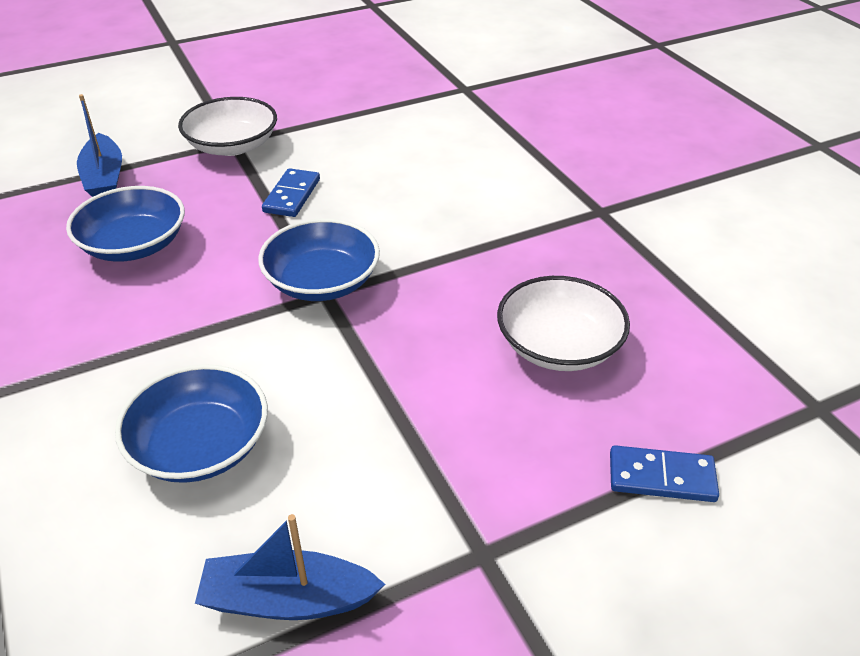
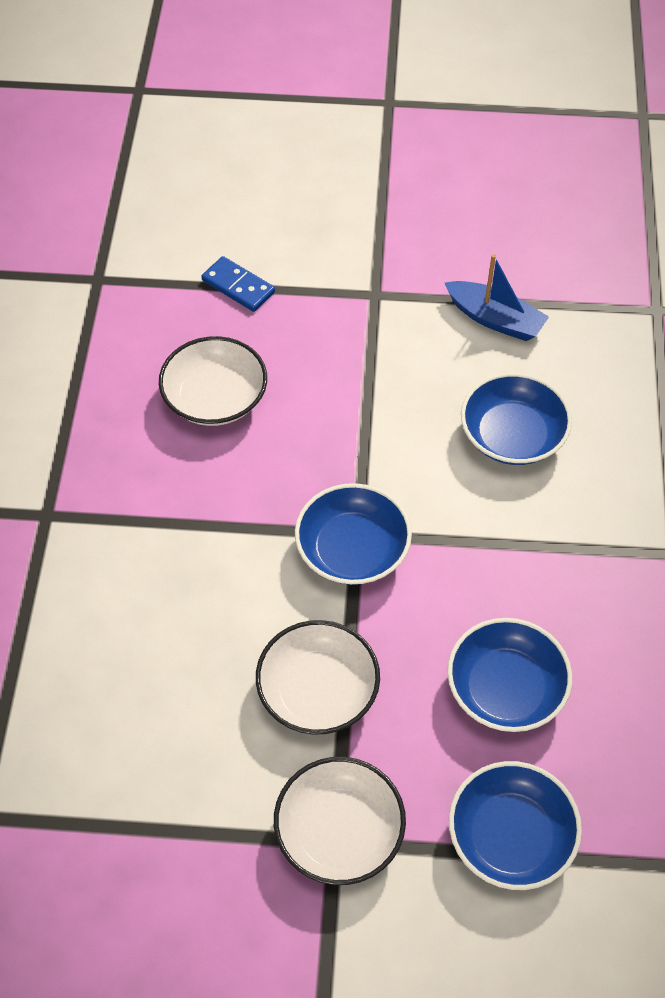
camera: 150 degrees left, 15 degrees up
(104, 178) = (510, 836): blue boat -> blue bowl
(292, 196) = (318, 691): blue domino -> white bowl

